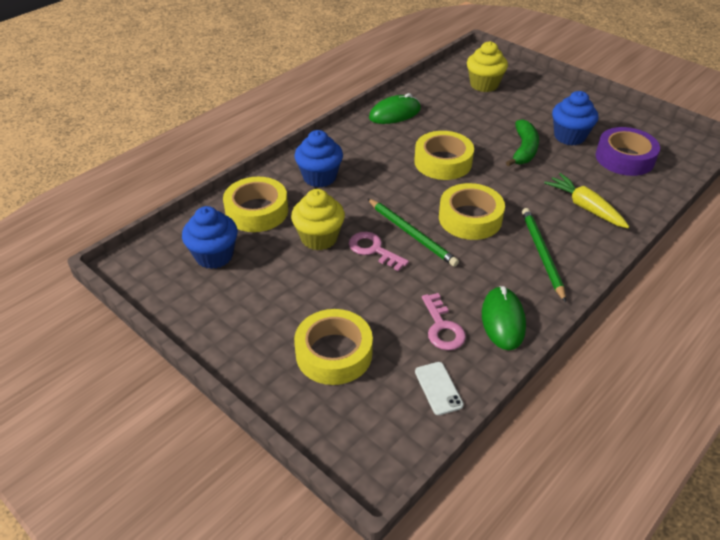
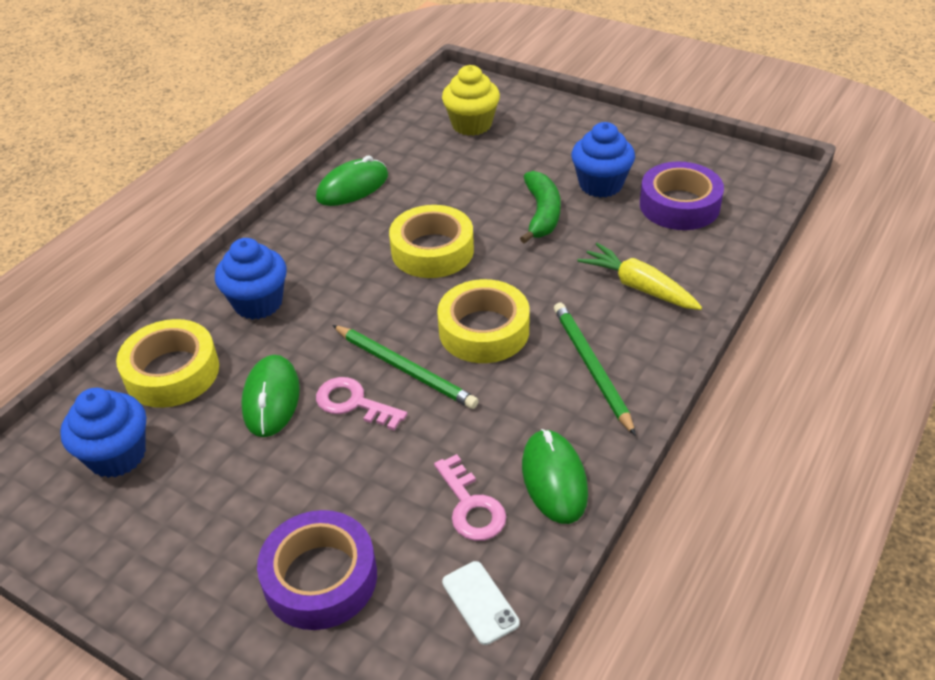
camera: 10 degrees left, 0 degrees up
(319, 238) = (271, 399): yellow cupcake -> green mouse
(334, 353) = (320, 578): yellow tape -> purple tape

